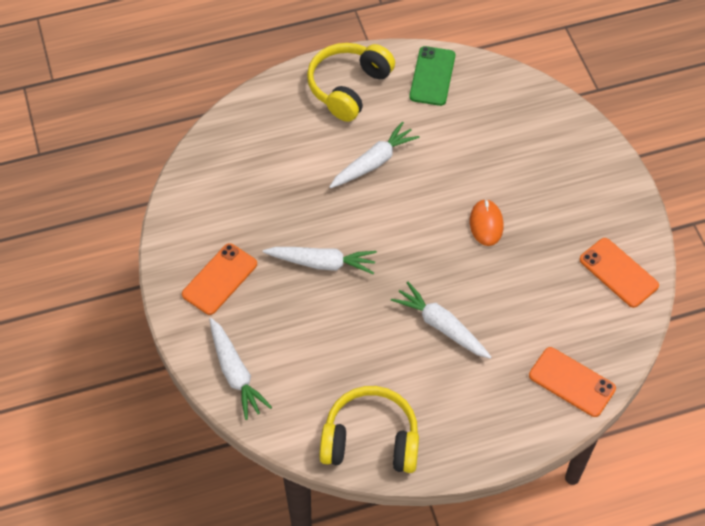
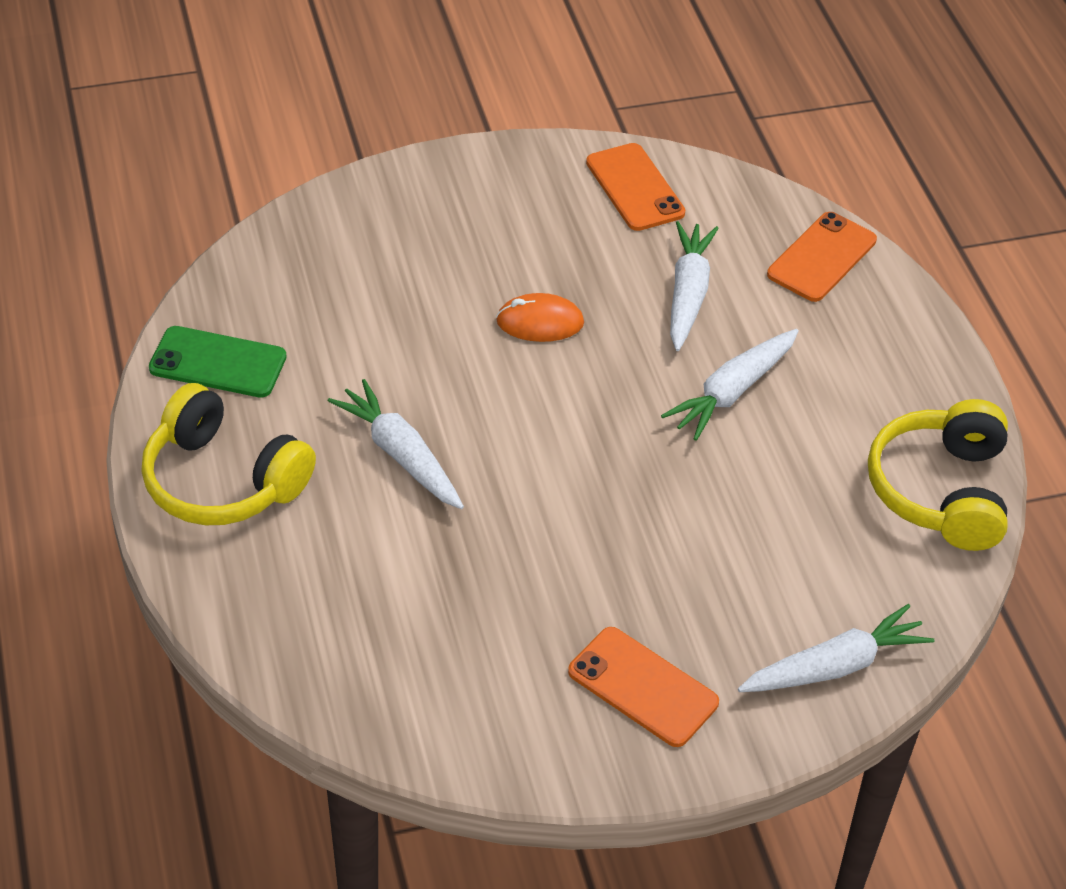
camera: 90 degrees left, 10 degrees down
(322, 263) = (611, 537): white carrot -> white carrot (688, 294)
(618, 273) = (635, 188): orange phone -> orange phone turned 75 degrees counterclockwise

